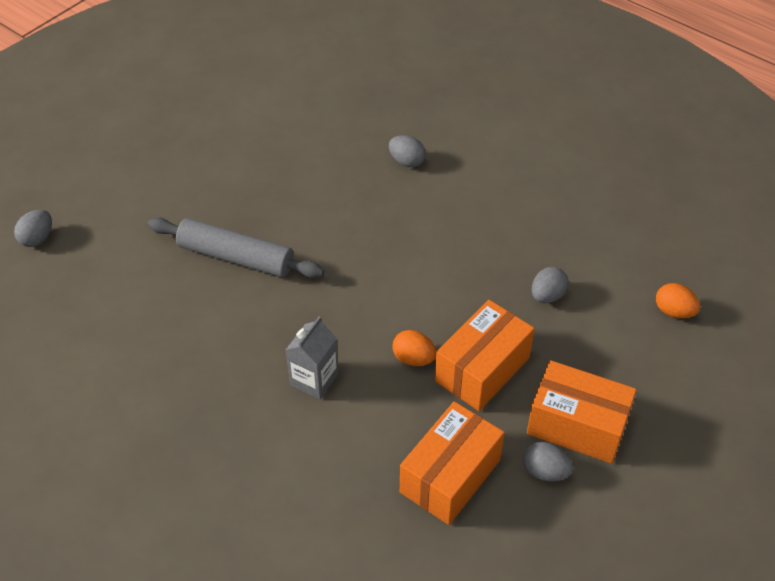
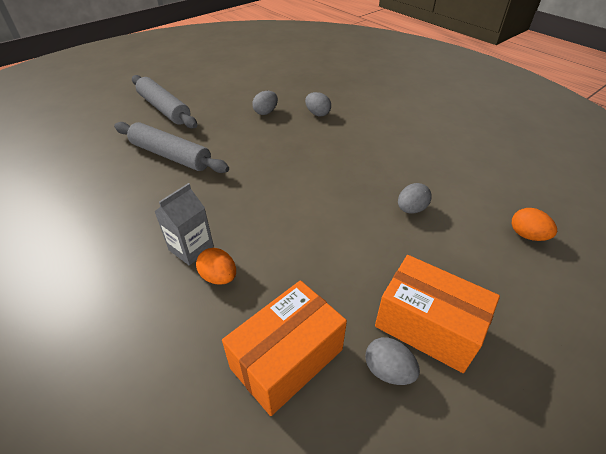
camera: 10 degrees right, 5 degrees down
(37, 238) = (41, 130): grey egg -> grey egg (266, 112)
(191, 178) = (164, 109): none -> grey rolling pin
(413, 359) = (283, 243): orange egg -> orange egg (219, 277)
(482, 369) = (342, 260): orange box -> none

